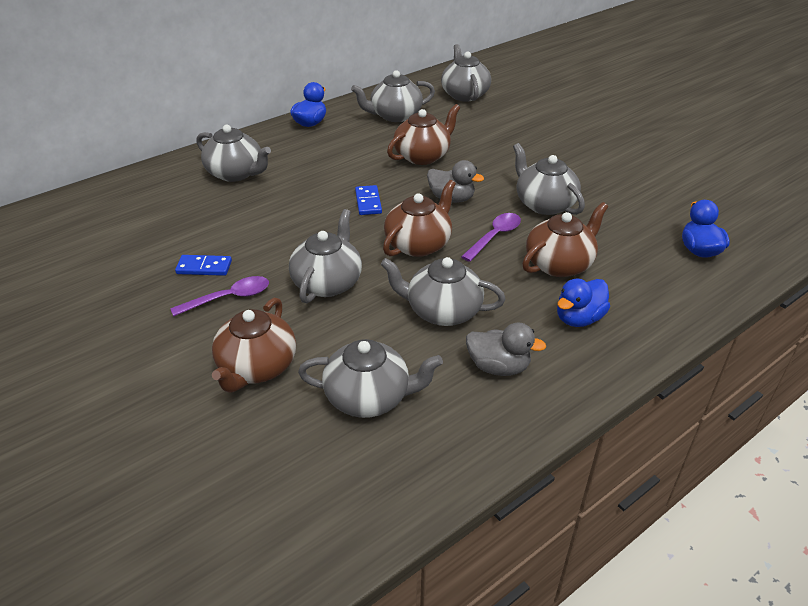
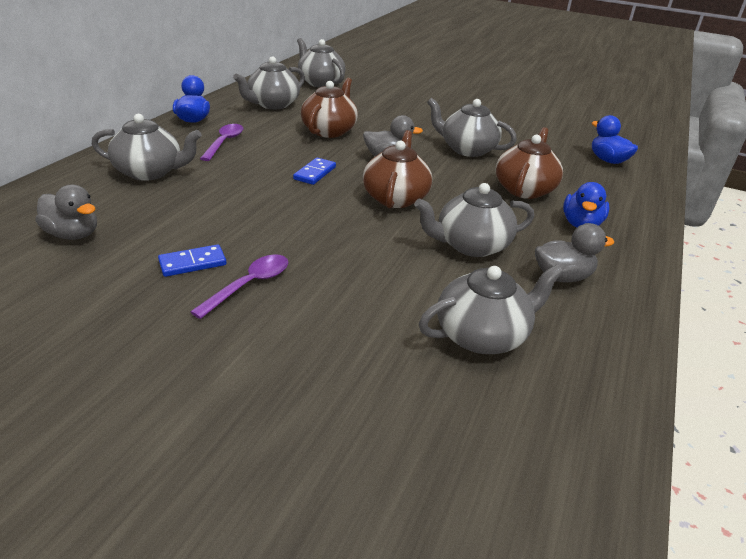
camera: 30 degrees left, 5 degrees down
(143, 221) = (73, 234): none -> grey duck
(257, 367) = (344, 342): brown teapot -> none
(327, 282) = (342, 247): grey teapot -> none
(368, 202) = (315, 173): blue domino -> blue domino turned 60 degrees clockwise
(494, 236) = (453, 179): purple spoon -> purple spoon (224, 142)

